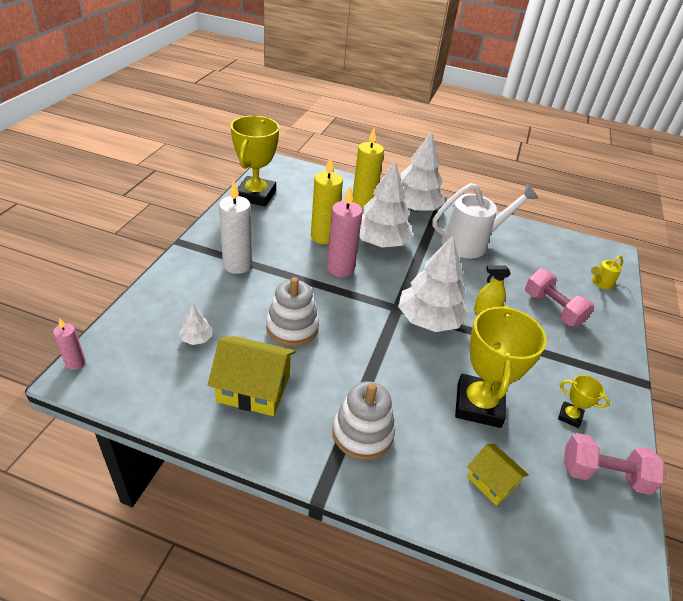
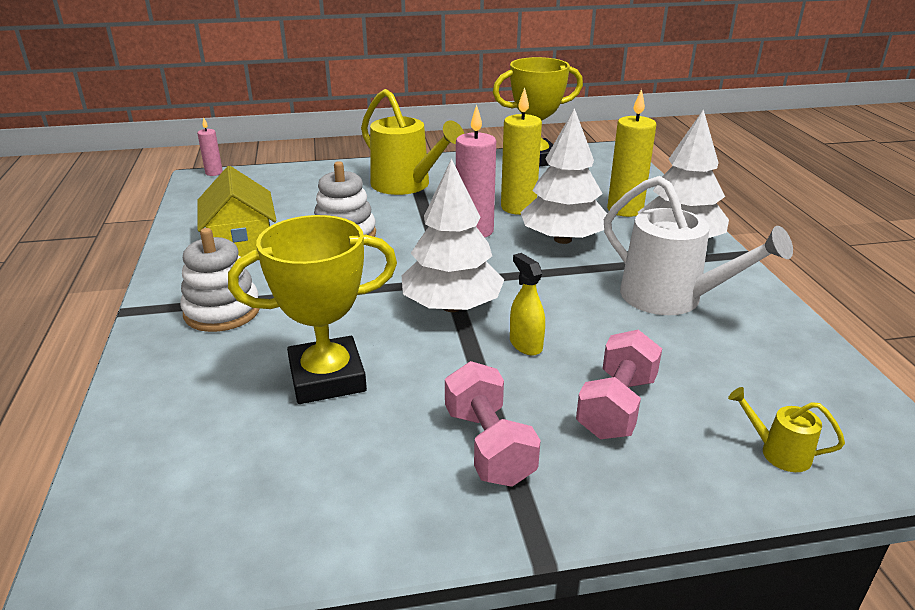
camera: 65 degrees right, 10 degrees down
(197, 338) = (283, 201): white tree -> none
(237, 265) = (407, 185): white candle -> yellow watering can
(491, 481) = (200, 416): yellow house -> none
(570, 416) = (372, 468): yellow trophy -> none
(603, 474) = (272, 525): pink dumbbell -> pink dumbbell (488, 446)

